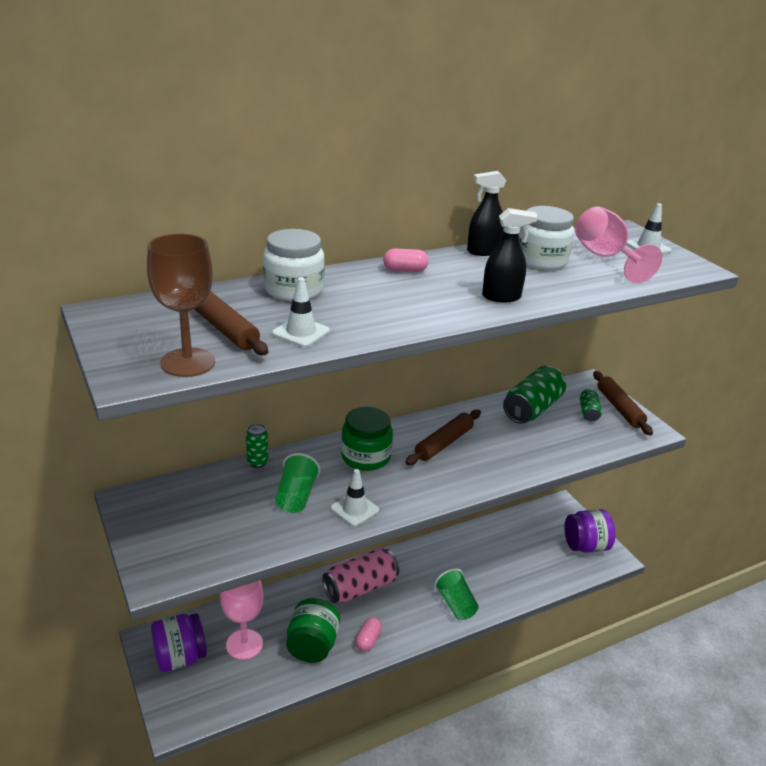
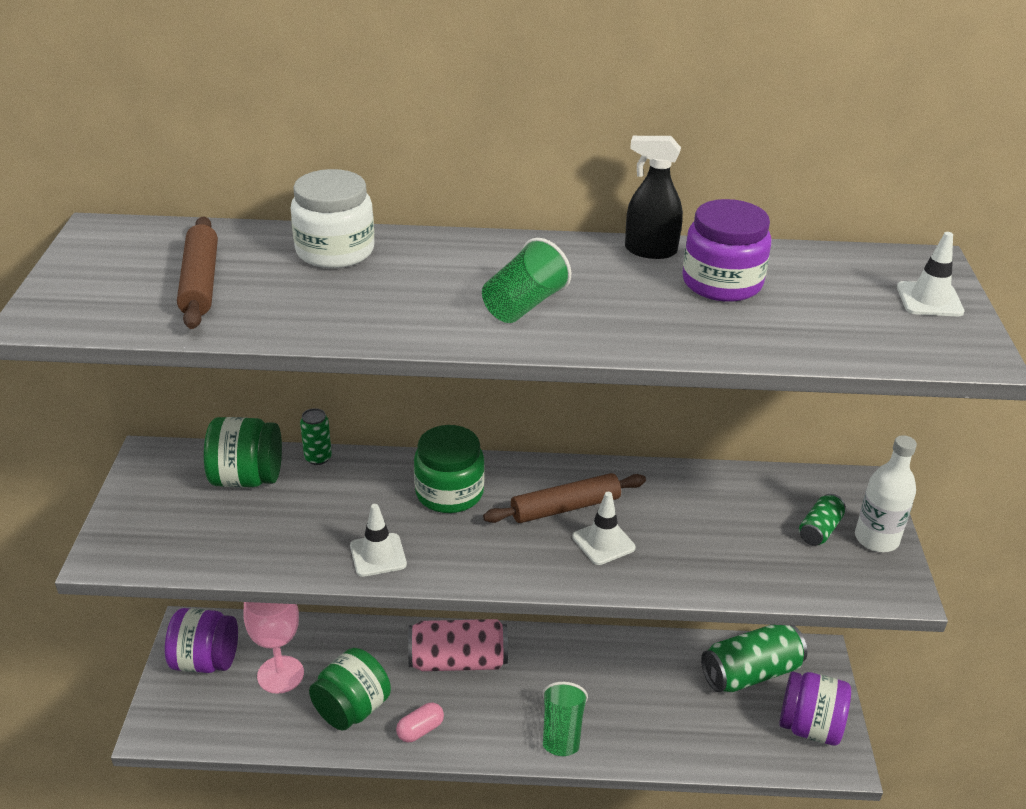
camera: 30 degrees right, 5 degrees up
(188, 362) = (116, 315): brown goblet -> none
(218, 491) = (247, 478): none -> green jar
(296, 496) = (325, 515): green cup -> green cup (524, 305)
(301, 332) = (277, 310): white traffic cone -> white traffic cone (603, 542)
(405, 270) = (506, 255): pink capsule -> none
(501, 297) = (591, 325): black spray bottle -> none
(532, 409) = (736, 498): green can -> green can (750, 673)
(541, 260) = (722, 283): white jar -> purple jar
(605, 258) = (831, 301): pink goblet -> none
(619, 408) = (876, 539): brown rolling pin -> white bottle

